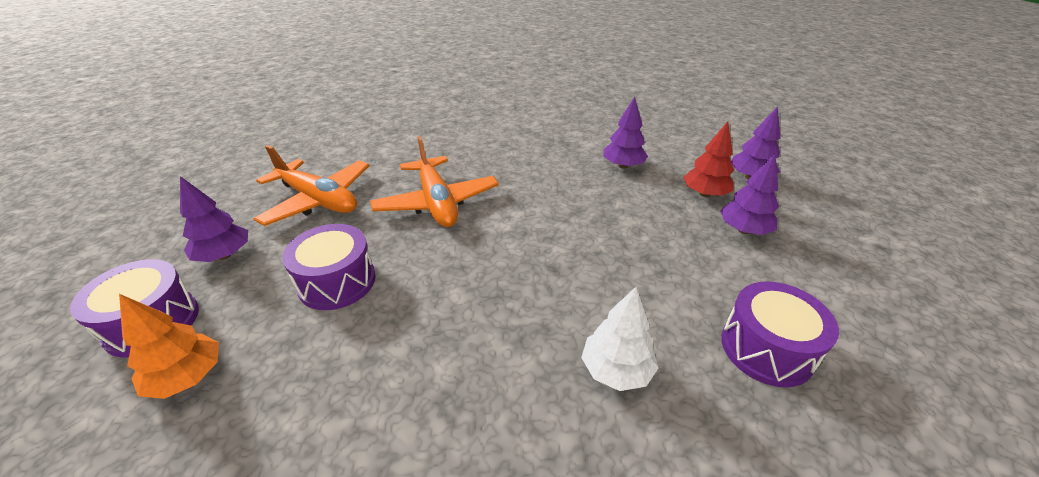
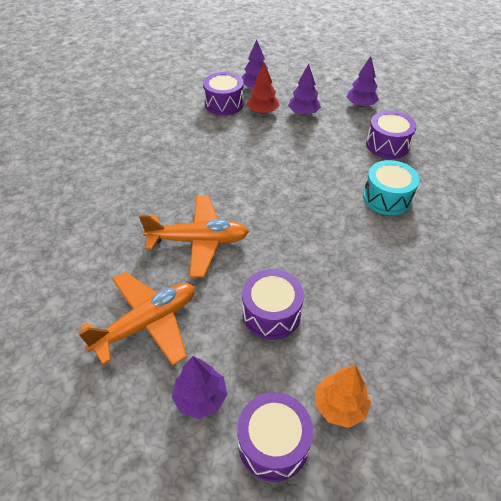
camera: 70 degrees left, 10 degrees up
(616, 370) = (387, 198): white tree -> turquoise drum
(623, 166) = (210, 132): purple tree -> purple tree (360, 105)
(687, 162) = (224, 104): none -> purple drum

